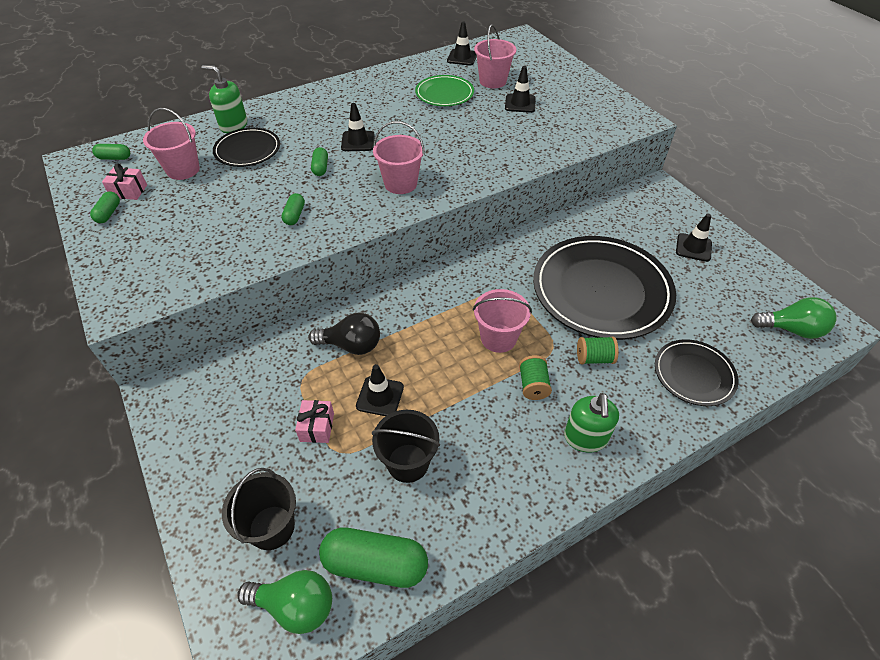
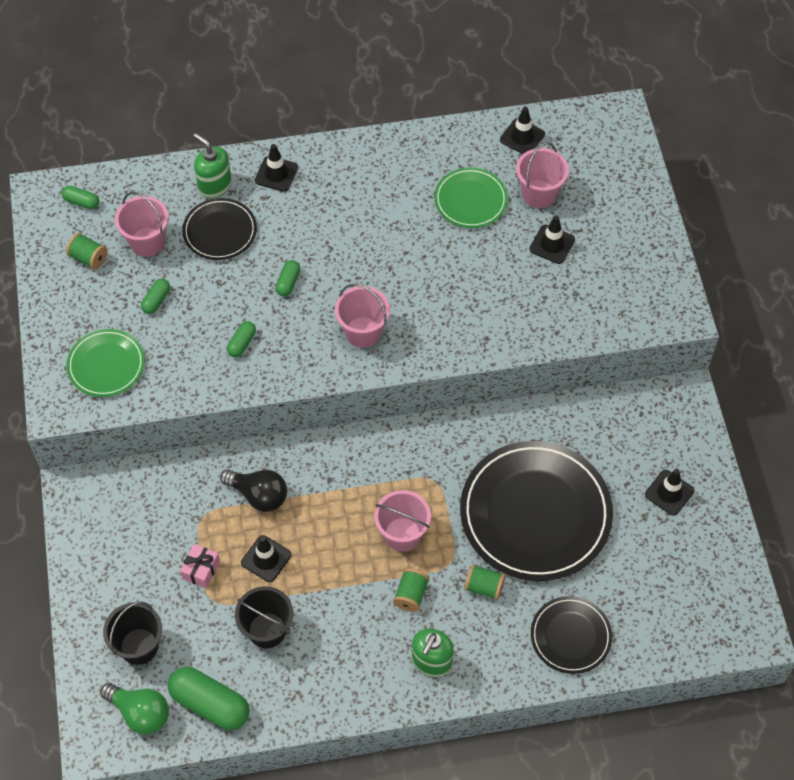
camera: 20 degrees right, 10 degrees up
(109, 213) = (65, 284): green capsule -> green capsule (156, 300)
(129, 191) = (88, 258): pink gift -> green spool
(164, 261) = (106, 365): none -> green plate
(358, 141) = (341, 253): black traffic cone -> black traffic cone (276, 174)
(791, 329) = (703, 623): green light bulb -> none

